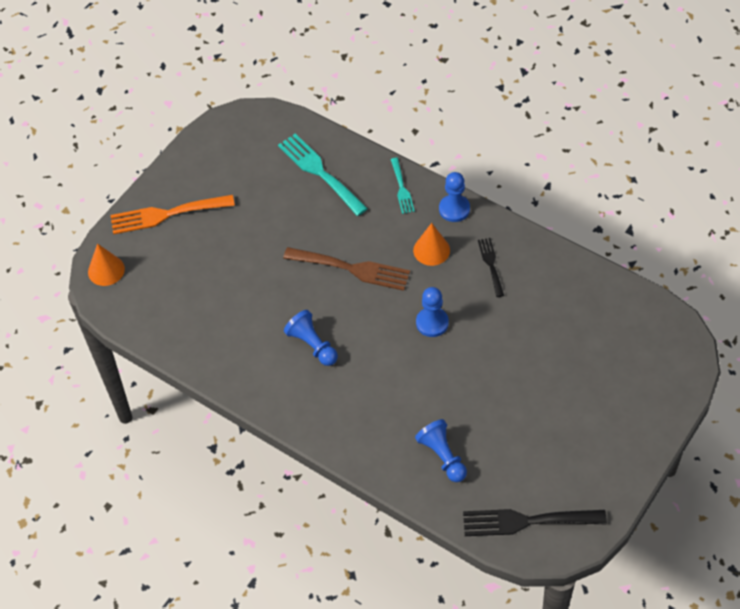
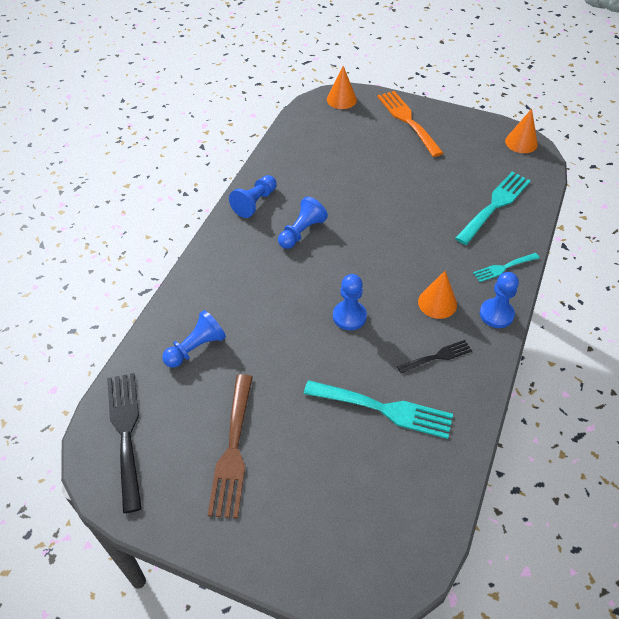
camera: 75 degrees right, 5 degrees down
(235, 124) = (521, 142): none -> orange cone
(257, 382) = (255, 203): none -> blue pawn
(352, 269) = (393, 246): brown fork -> brown fork (233, 450)
(537, 316) = (384, 409): none -> turquoise fork

